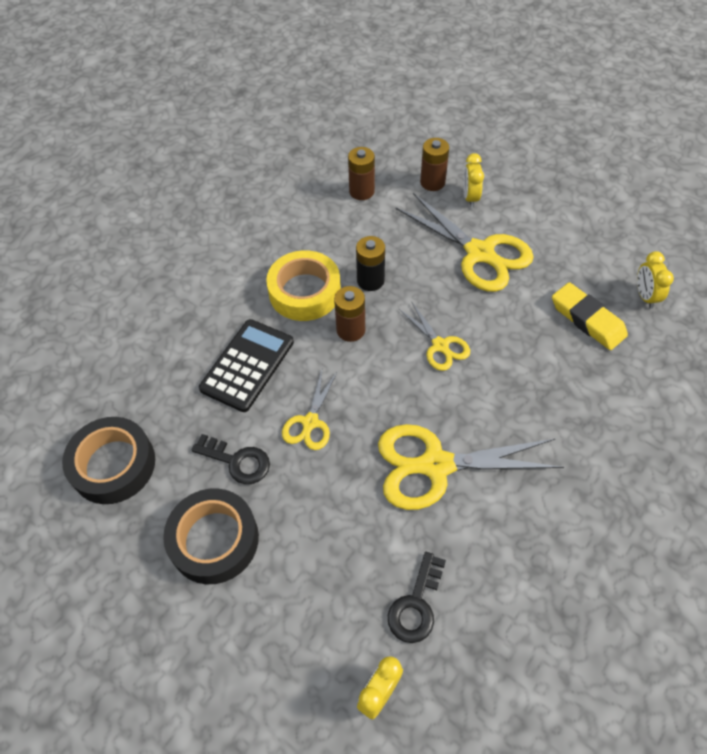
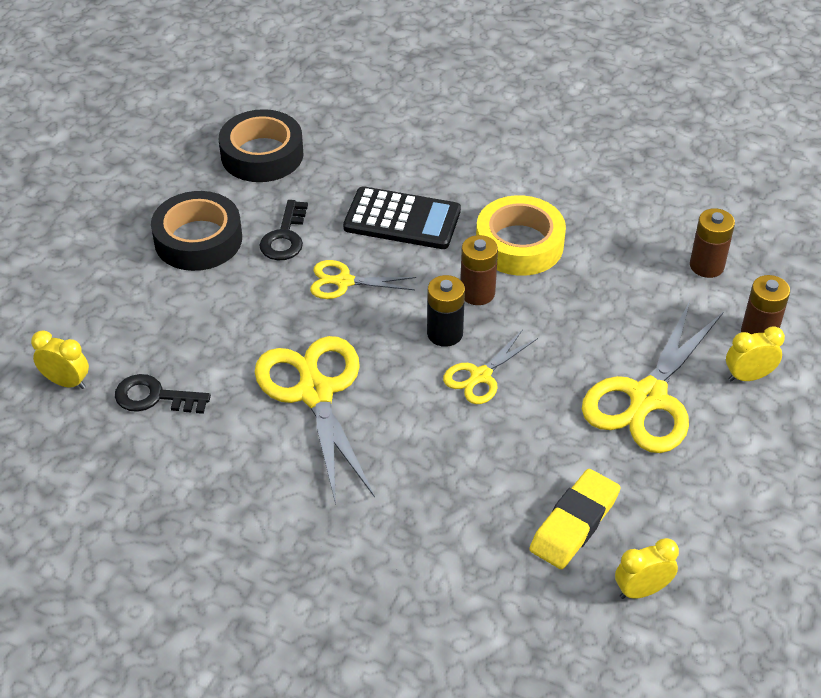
camera: 75 degrees right, 10 degrees down
(370, 280) = (558, 298): black battery -> black battery (445, 333)

